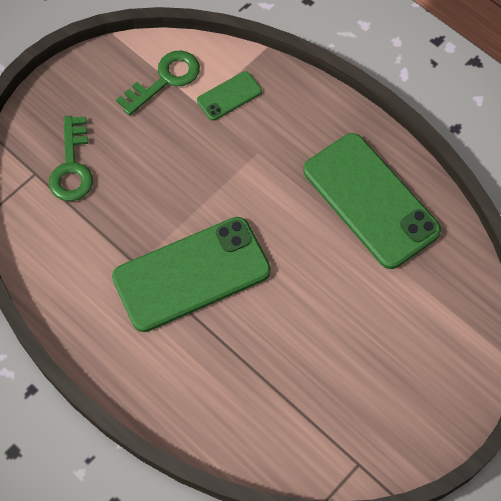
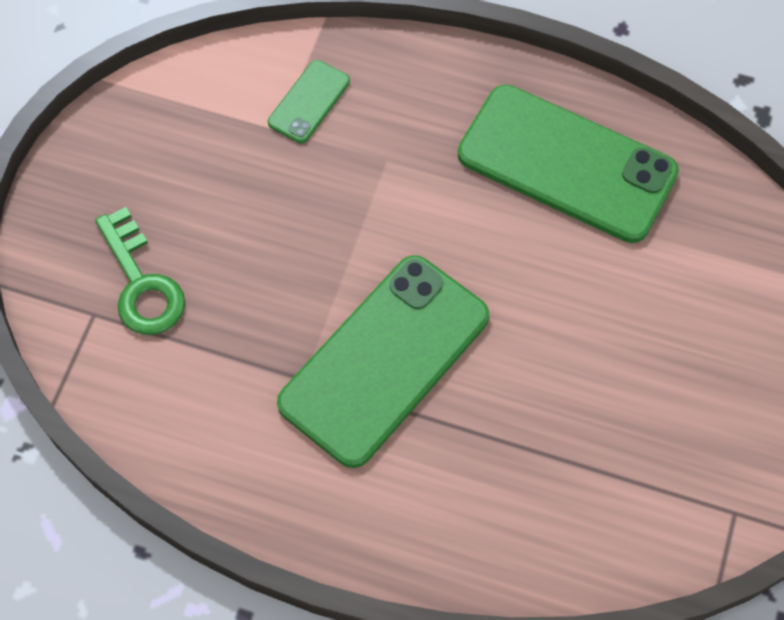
camera: 25 degrees left, 0 degrees up
(165, 80) = (210, 114): green key -> none

